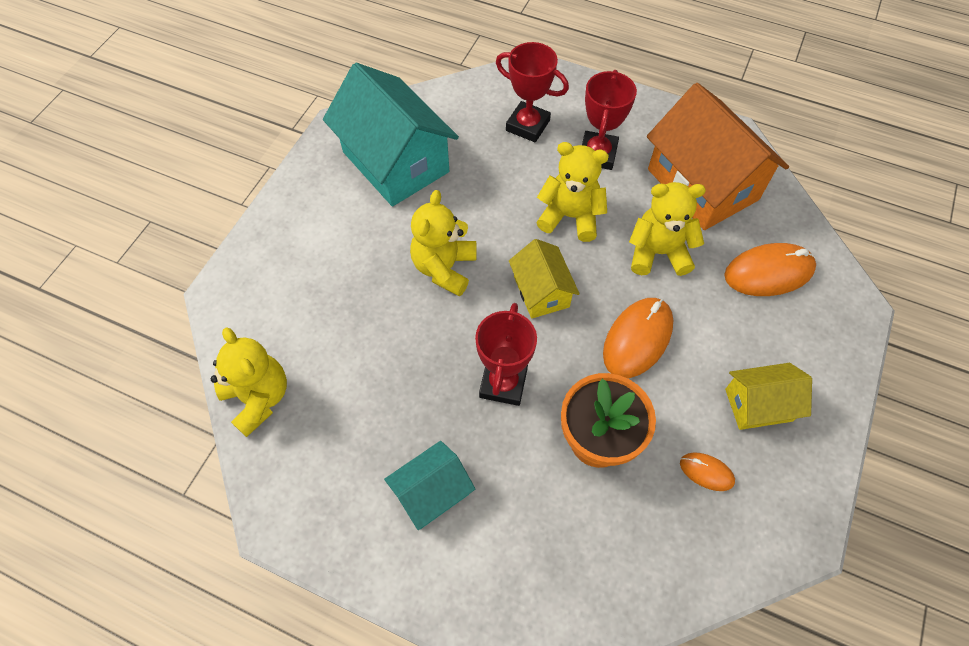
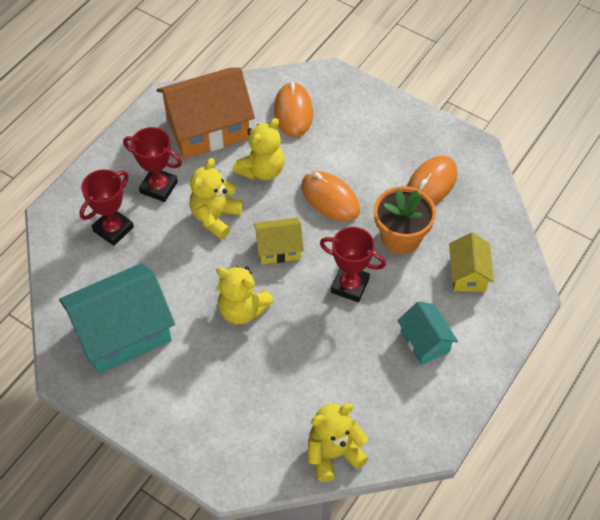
camera: 80 degrees left, 5 degrees down
(658, 253) = (262, 170): yellow teddy bear -> yellow teddy bear turned 150 degrees counterclockwise
(706, 472) = (431, 184): orange mouse -> orange mouse, size x1.92
(758, 405) = (390, 145): yellow house -> yellow house (468, 274)

